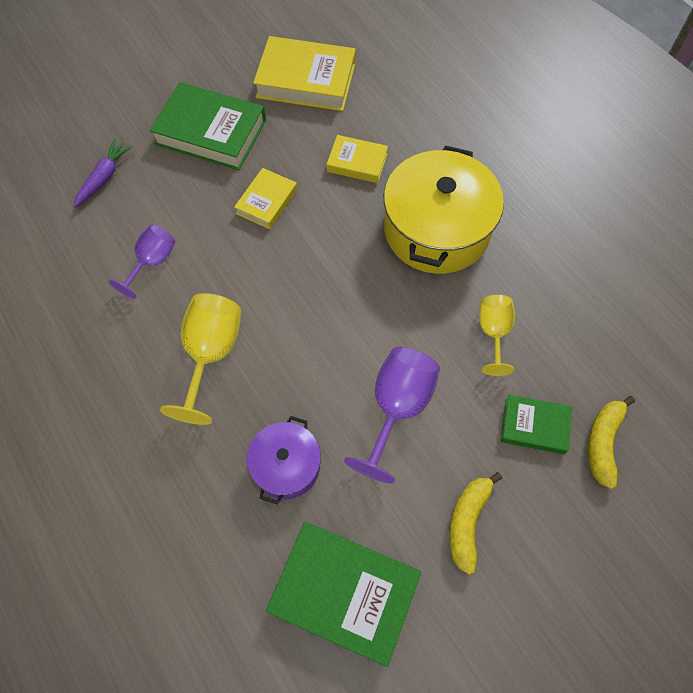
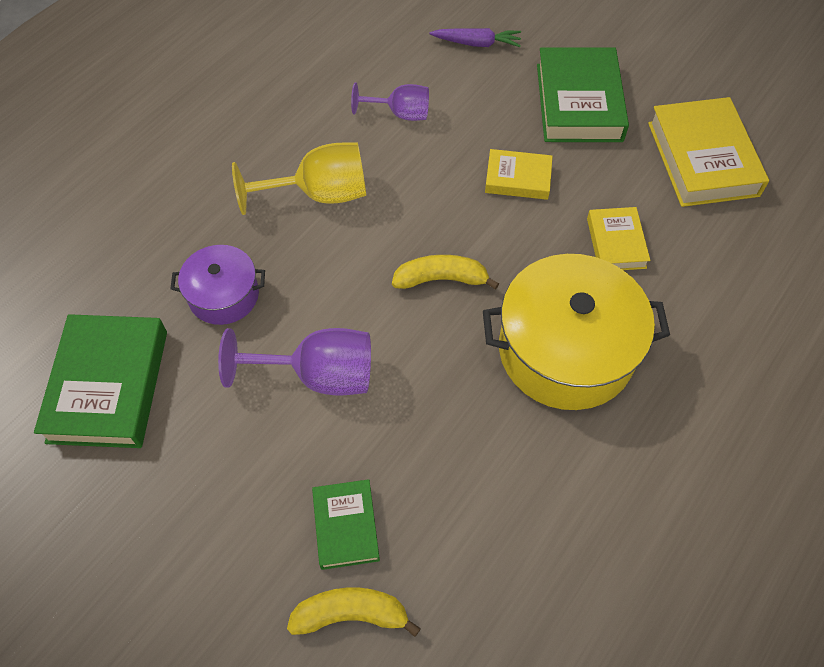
camera: 70 degrees right, 5 degrees down
(467, 522) = (210, 482): yellow banana -> yellow banana (441, 279)
(493, 333) = (451, 450): yellow goblet -> none

